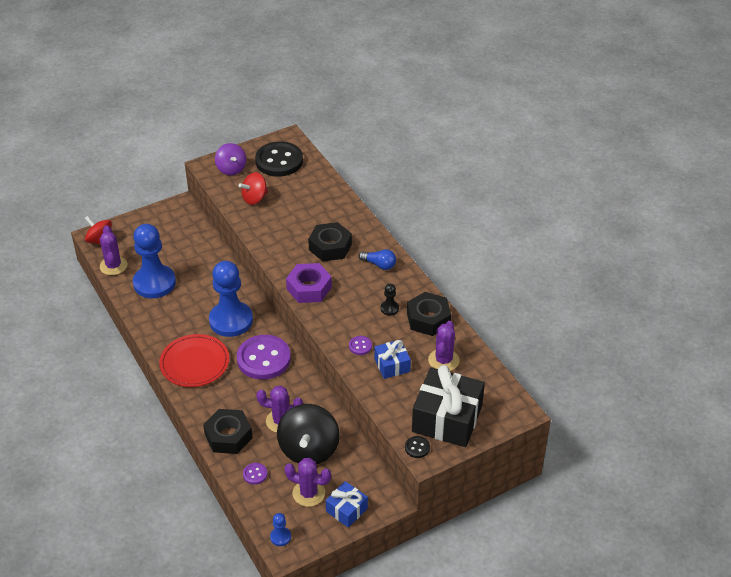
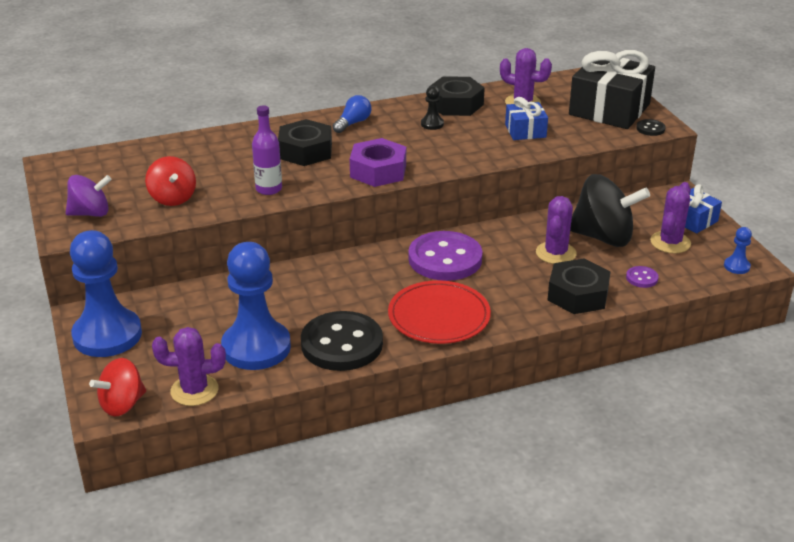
camera: 80 degrees left, 10 degrees down
(231, 320) = (364, 281): blue pawn -> blue pawn (107, 335)
(274, 238) = (269, 189): none -> purple bottle
(279, 161) = (100, 174): black button -> black button (342, 344)
(360, 346) = (491, 146): purple button -> none

